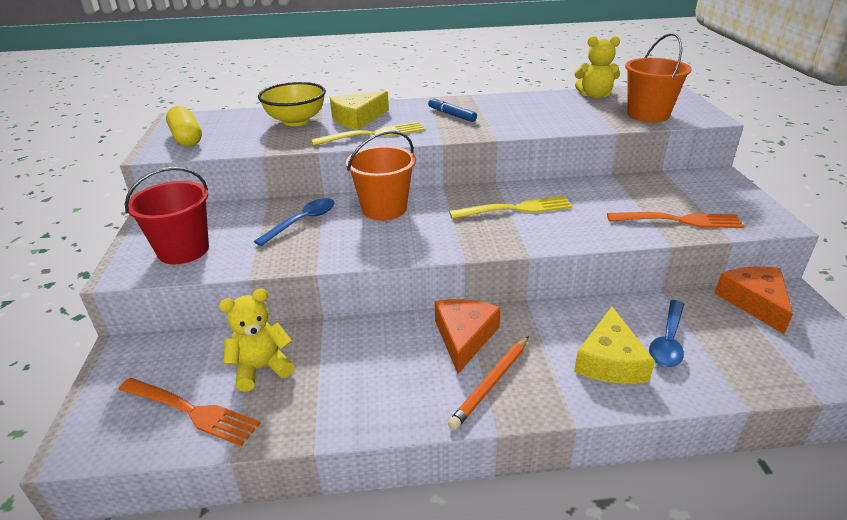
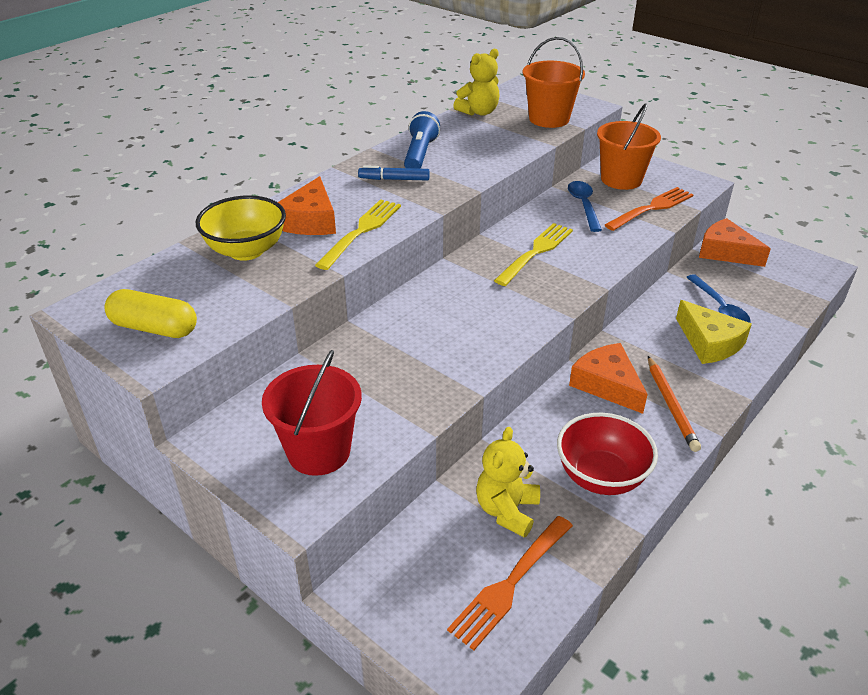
camera: 45 degrees left, 5 degrees up
(190, 411) = (511, 582): orange fork -> orange fork turned 150 degrees clockwise
(302, 222) = (382, 358): blue spoon -> blue spoon (583, 205)
(352, 393) = (601, 477): none -> red bowl
(357, 119) = (310, 220): yellow cheese -> orange cheese
(384, 209) = (433, 306): orange bucket -> orange bucket (621, 179)
(498, 107) = (420, 154): none -> blue flashlight

